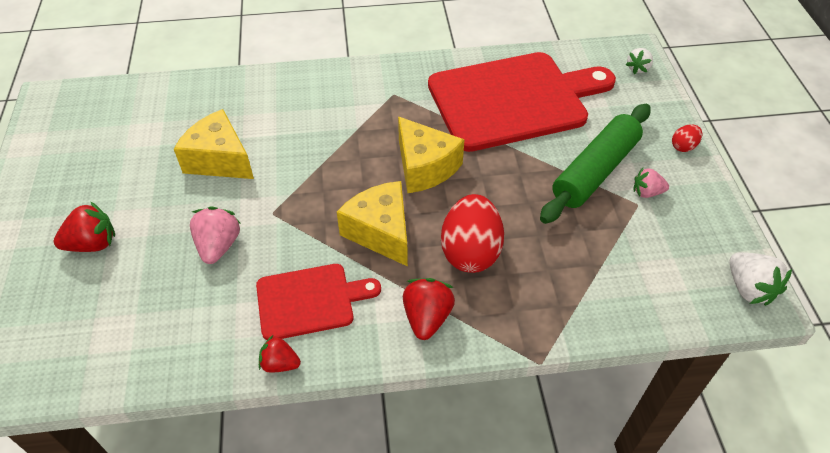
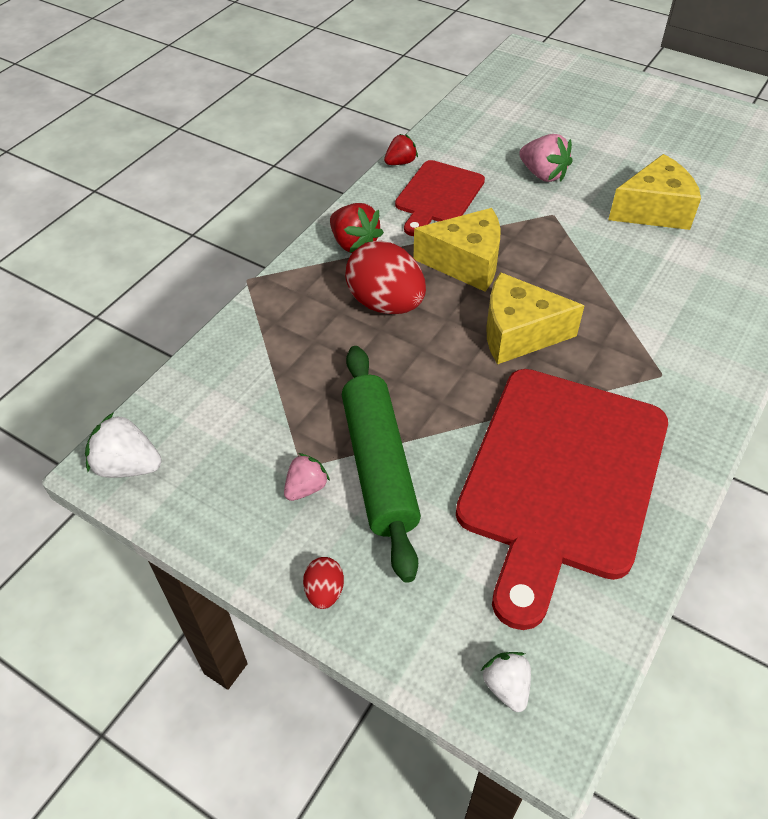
camera: 130 degrees right, 0 degrees up
(93, 244) = (606, 121): red strawberry -> none

